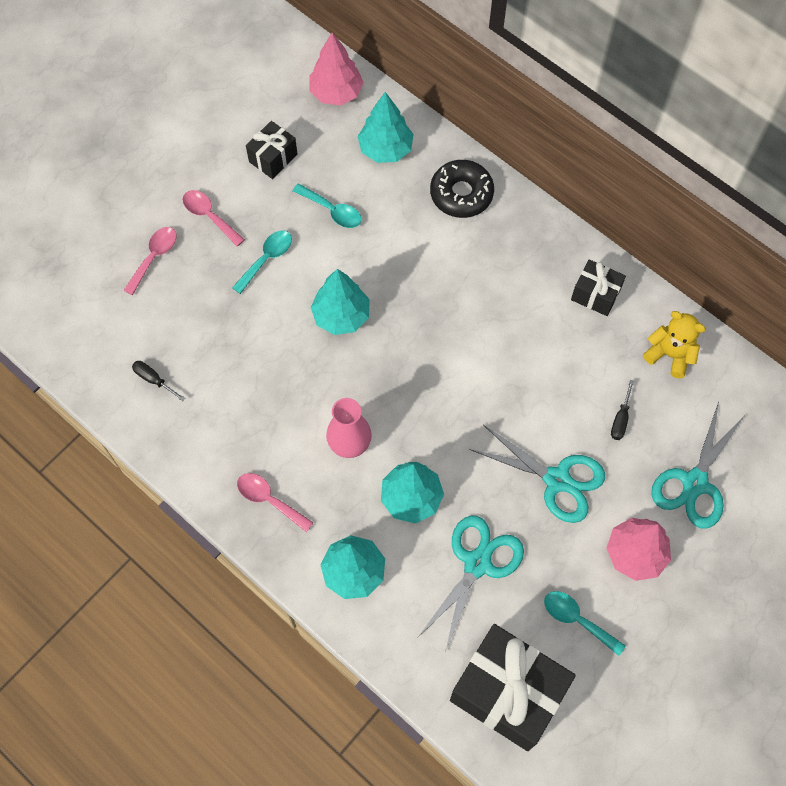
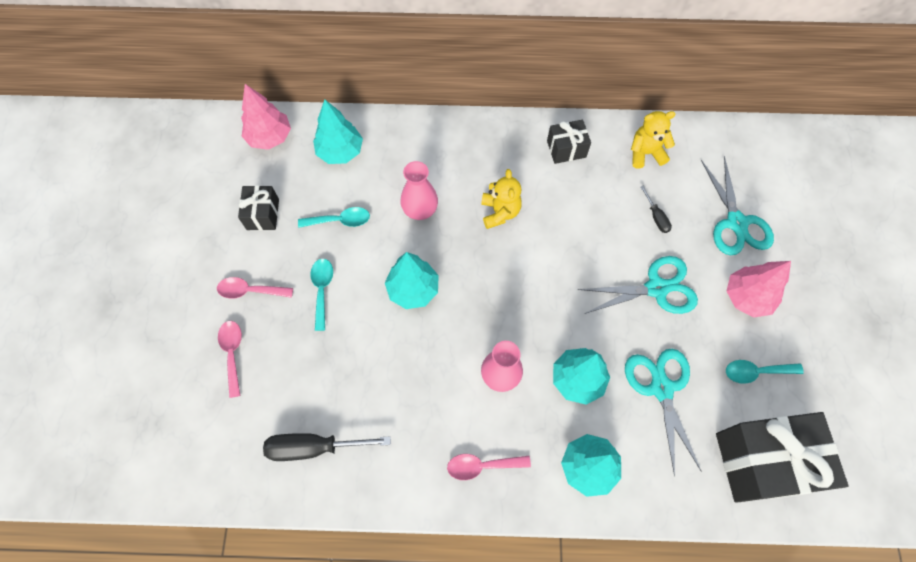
camera: 40 degrees left, 0 degrees up
(154, 380) = (314, 447): black screwdriver -> black screwdriver, size x1.95
(409, 252) = (420, 210): none -> pink vase
(461, 194) = (420, 145): black donut -> none
(478, 306) = (500, 212): none -> yellow teddy bear

